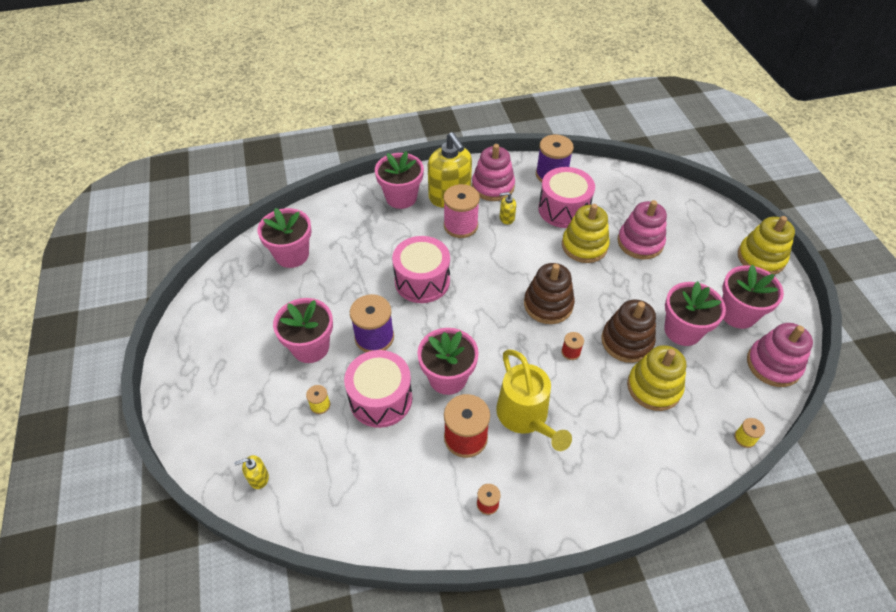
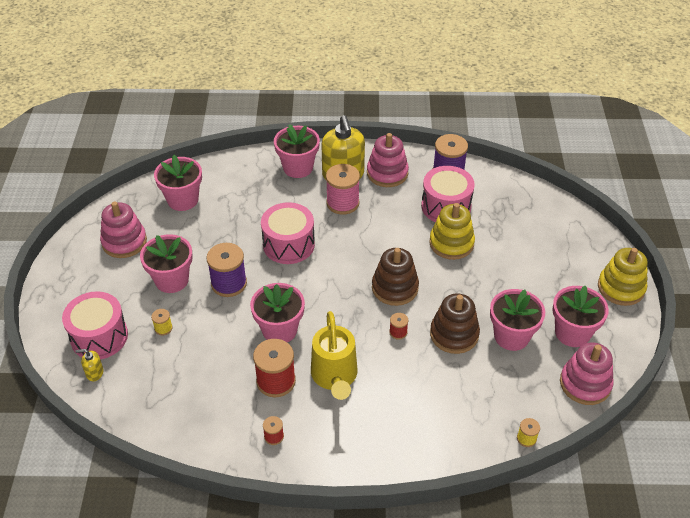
camera: 15 degrees right, 5 degrees down
(381, 399) = (216, 334): pink drum -> pink drum (99, 336)
(506, 218) = (388, 204): yellow soap dispenser -> none
(640, 242) = (507, 250): pink stacking toy -> pink stacking toy (124, 242)
(654, 387) = (461, 378): yellow stacking toy -> none

